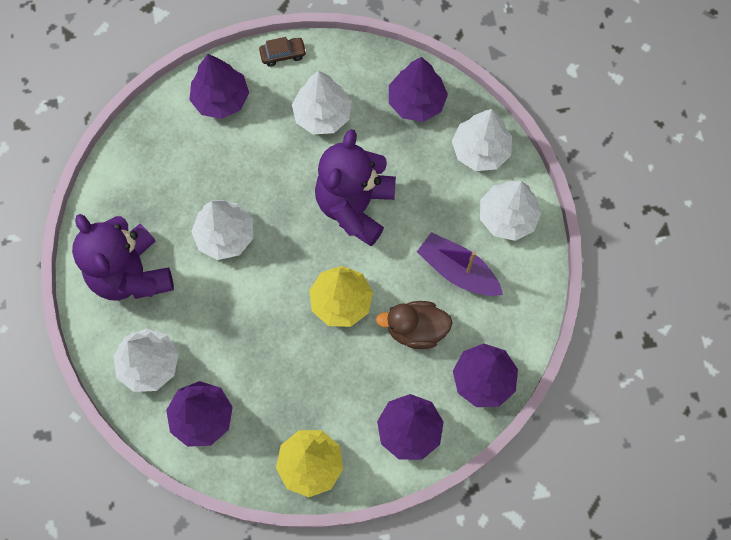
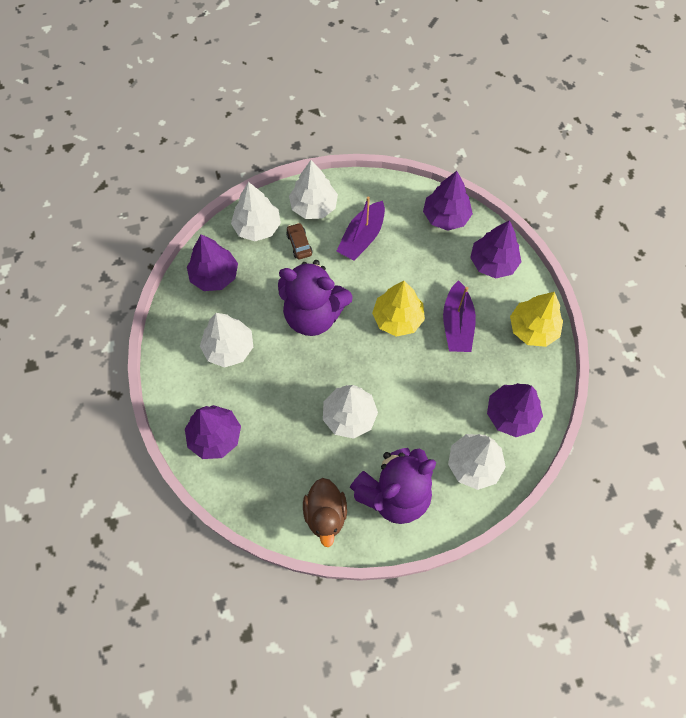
camera: 95 degrees left, 5 degrees down
(283, 54) = (168, 387): brown car -> brown car (299, 244)
(326, 371) = (457, 324): none -> purple boat
(416, 330) = (414, 263): brown duck -> brown duck (325, 514)

